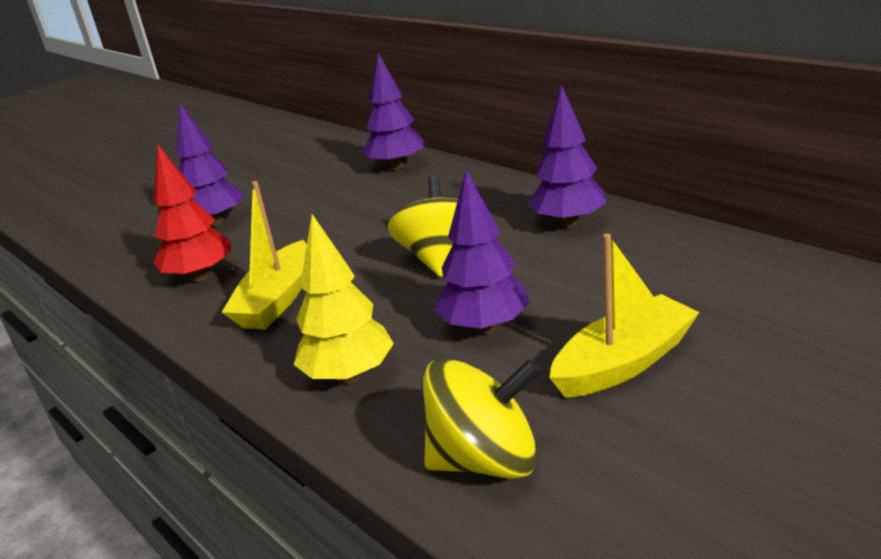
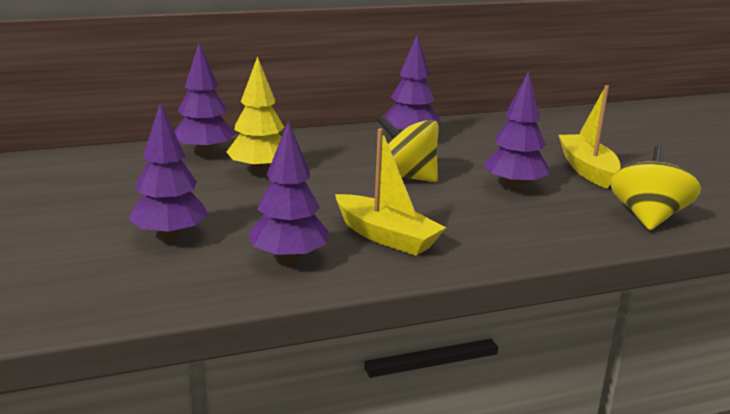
camera: 70 degrees left, 5 degrees down
(201, 276) = (289, 259): red tree -> purple tree
(349, 376) = (529, 233): yellow tree -> yellow tree (259, 172)

